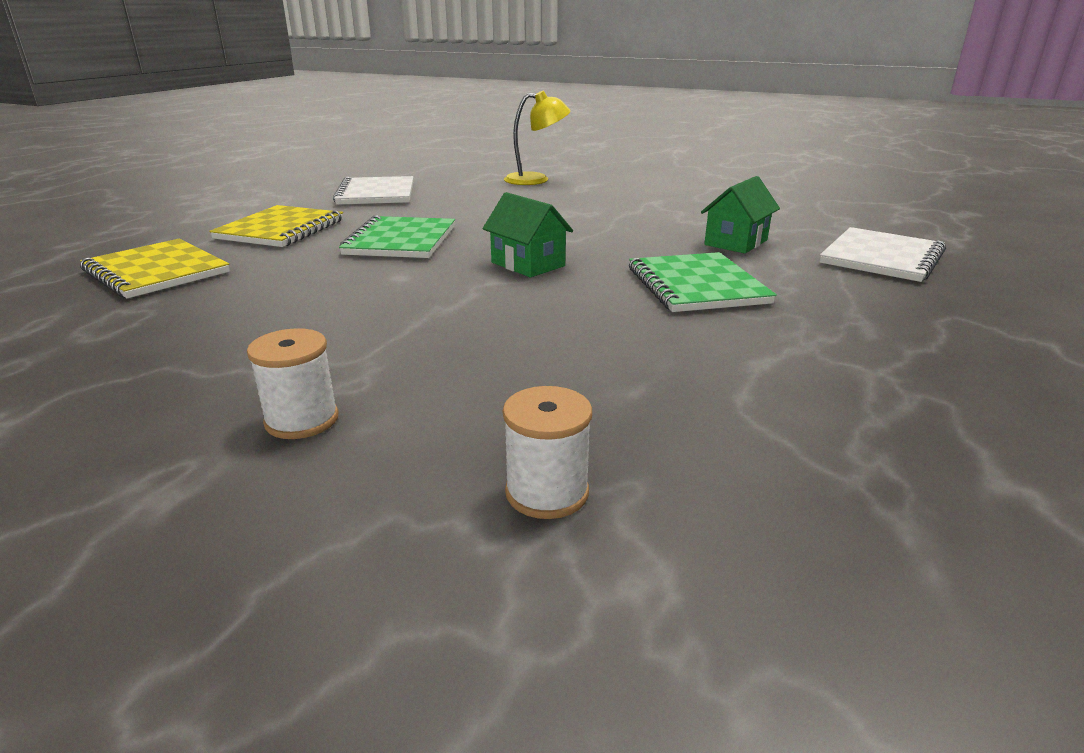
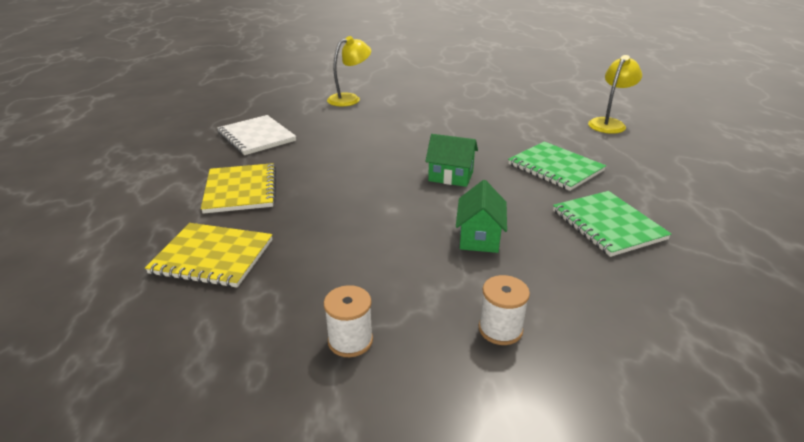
camera: 30 degrees left, 5 degrees up
(400, 241) = (344, 178): green notebook -> green notebook (607, 225)
(547, 492) = (660, 319): white spool -> white spool (350, 340)
(736, 242) = (533, 129): green house -> green house (479, 237)
(882, 258) = (609, 123): white notebook -> yellow lamp

